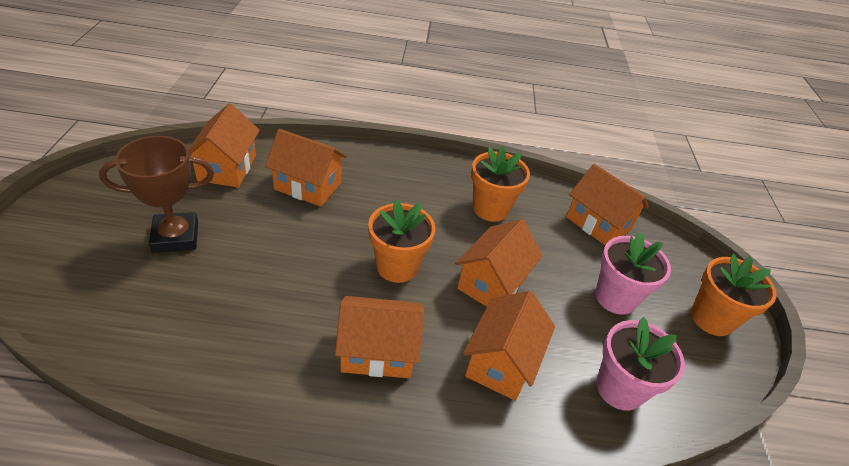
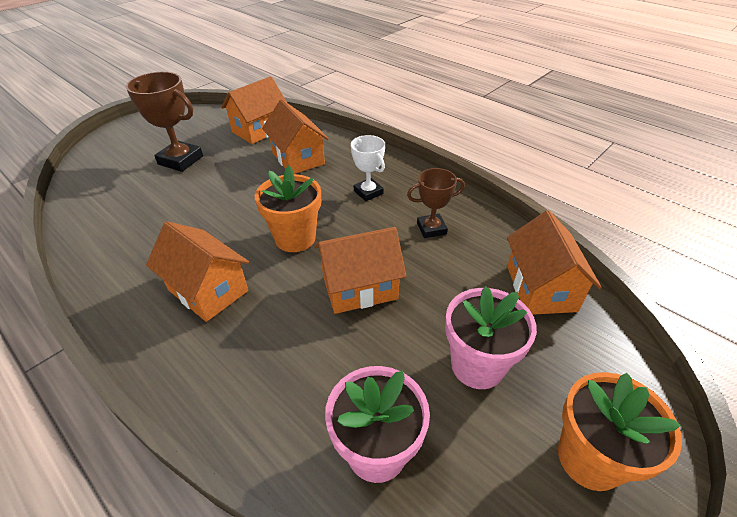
camera: 45 degrees right, 0 degrees up
(410, 196) = (368, 192): none -> white trophy
(490, 209) = (431, 228): orange flower pot -> brown trophy
(501, 362) = (290, 354): orange house -> none

